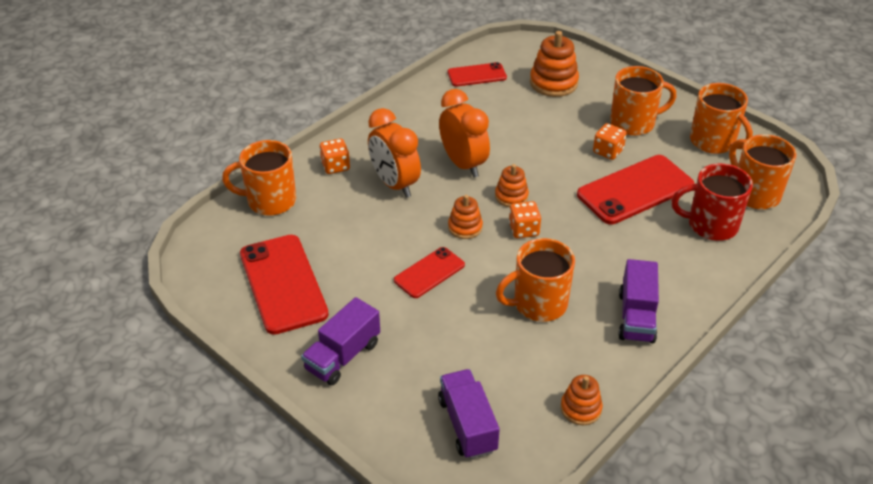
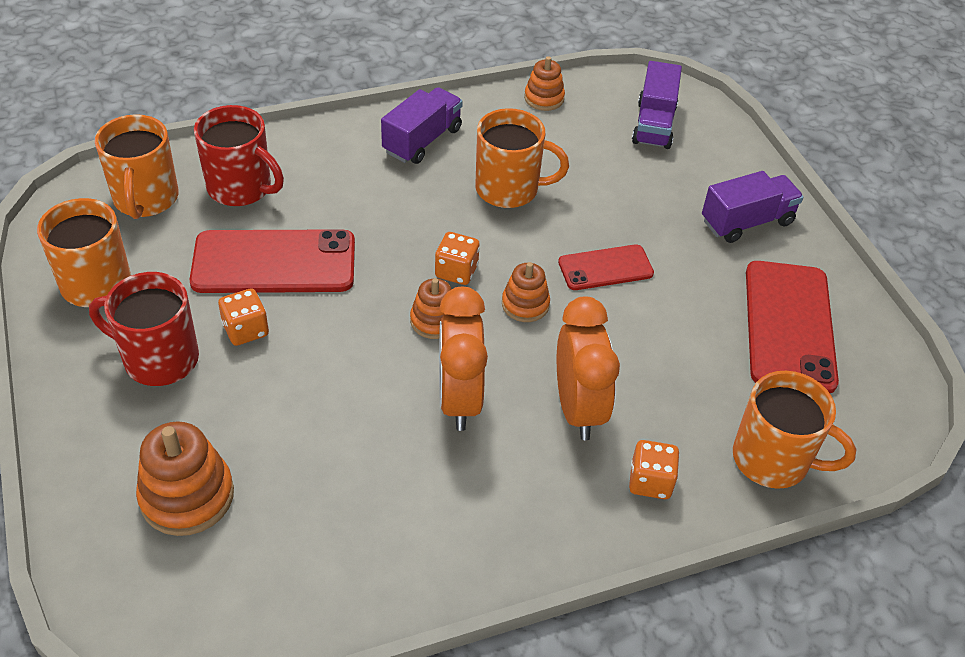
camera: 155 degrees left, 5 degrees up
(477, 75) = (294, 582): red phone -> none
(634, 123) = (159, 358): orange mug -> red mug

